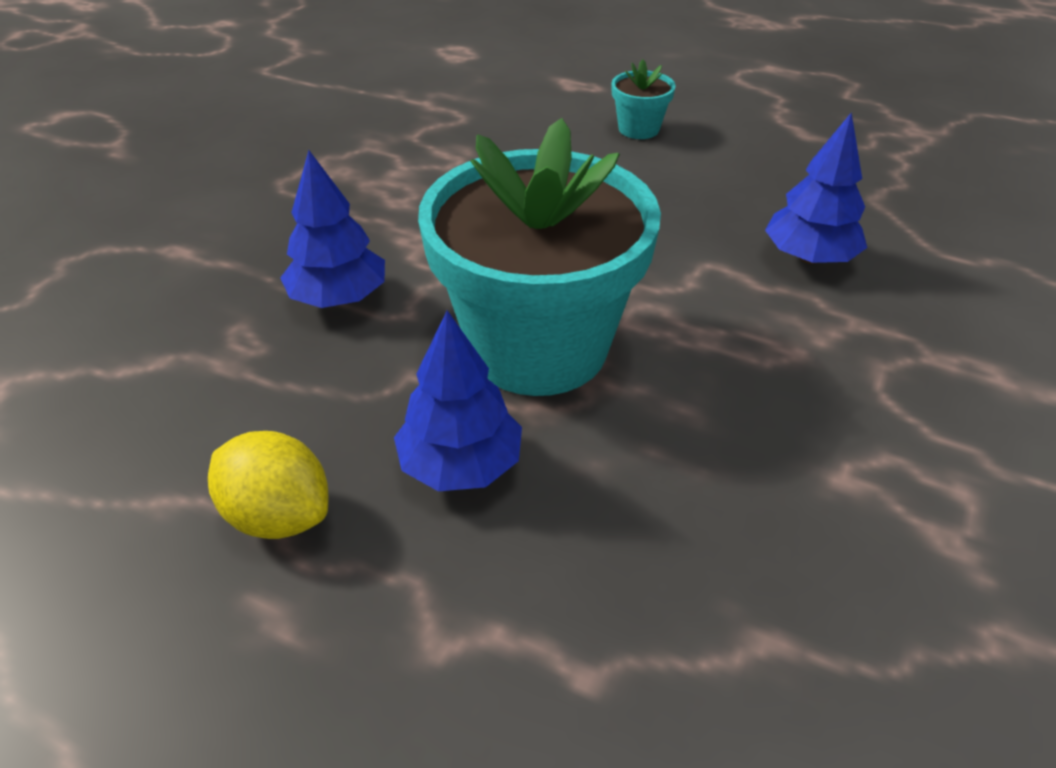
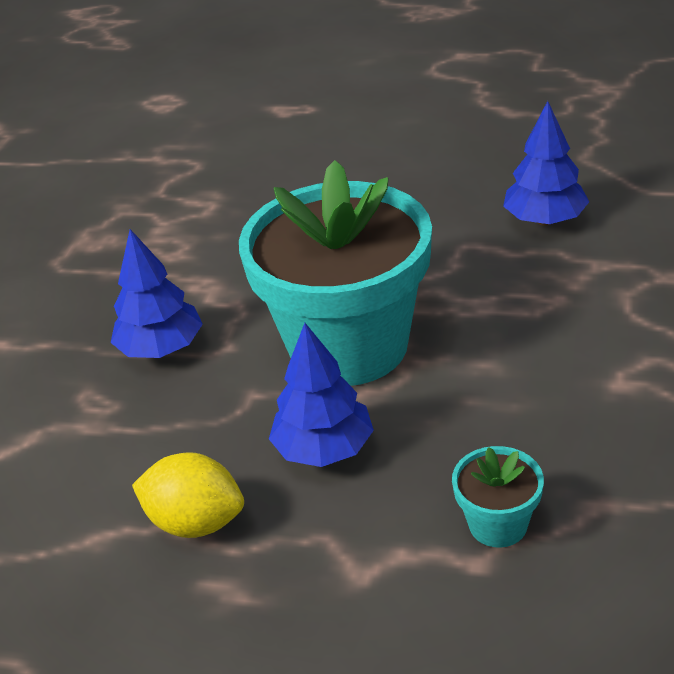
camera: 10 degrees left, 5 degrees down
(638, 129) = (362, 140): turquoise flower pot -> turquoise flower pot (498, 524)

